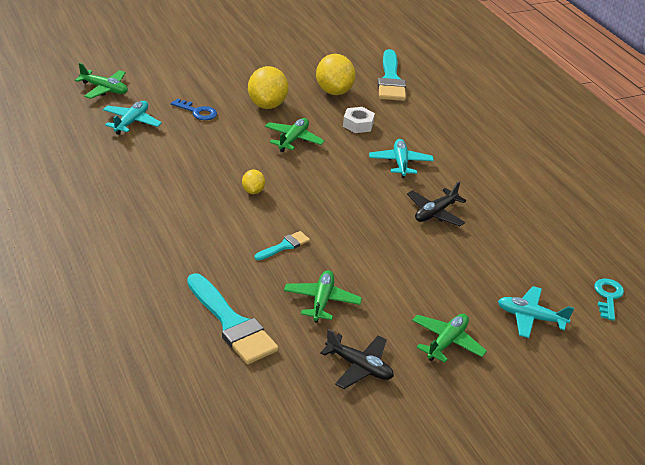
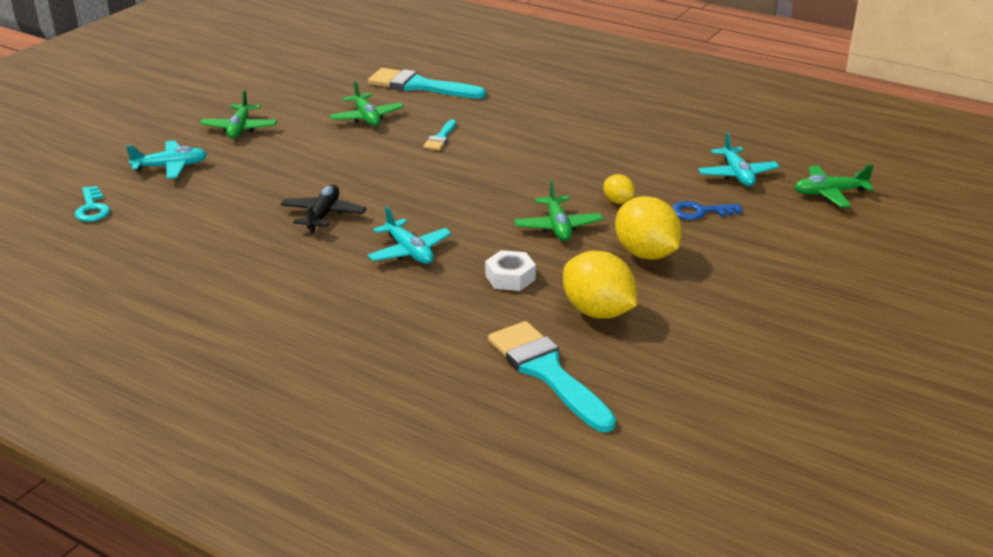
camera: 150 degrees right, 5 degrees down
(253, 191) = (526, 165): yellow lemon -> yellow lemon (618, 201)
(359, 367) = (300, 96): black plane -> none

